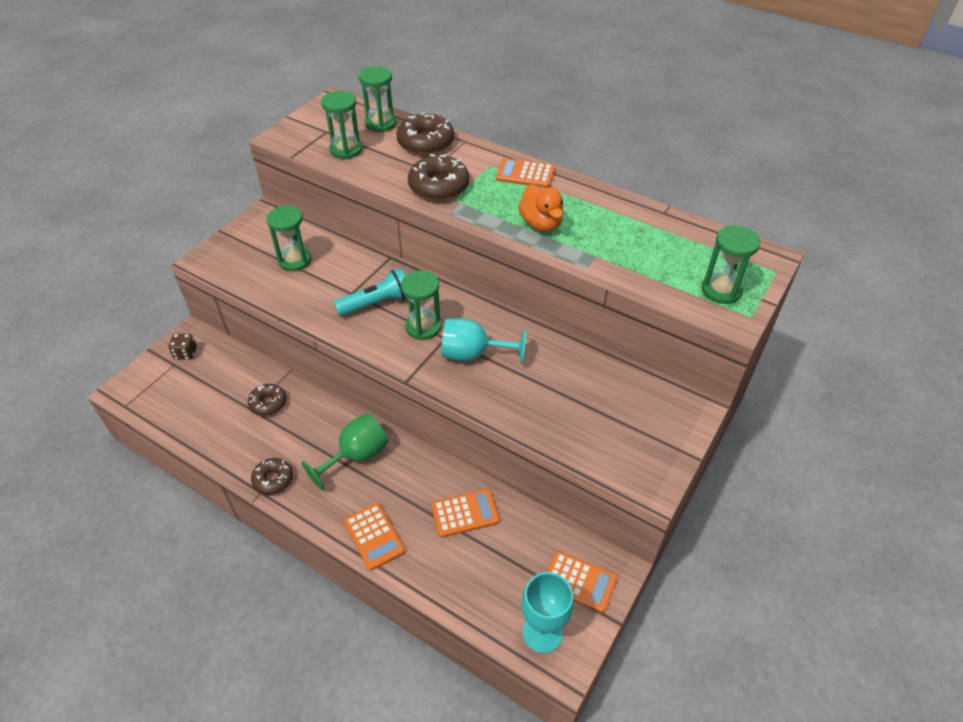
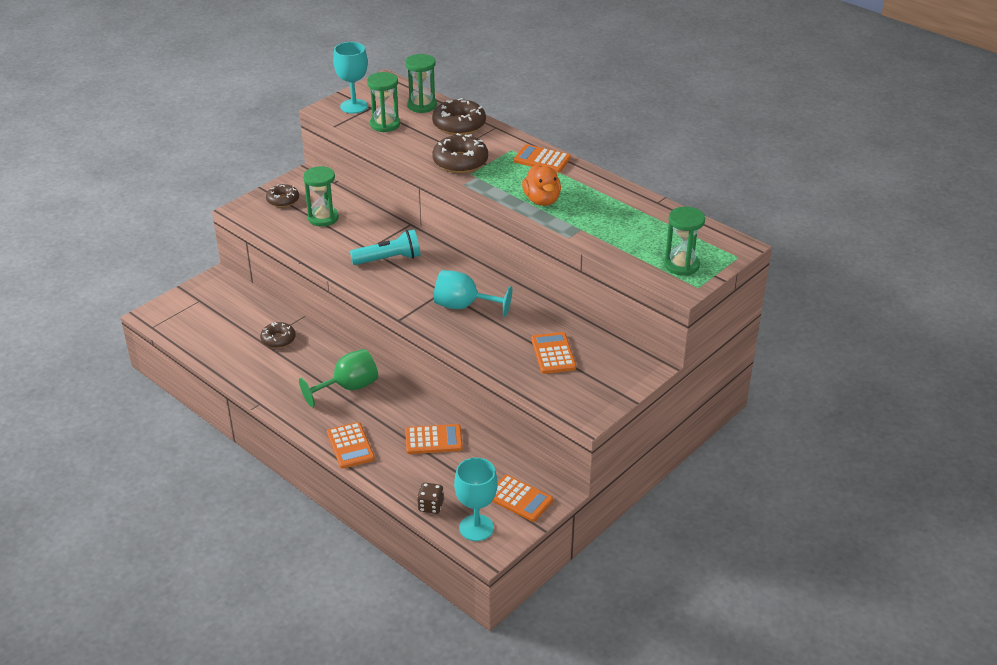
camera: 10 degrees right, 10 degrees down
(185, 353) = (211, 293): brown dice -> brown dice (430, 506)
(273, 479) = (272, 395): brown donut -> brown donut (283, 200)
(308, 132) = (354, 106): none -> turquoise goblet
(423, 327) = (425, 281): green hourglass -> none
(587, 405) = (553, 354): none -> orange calculator

